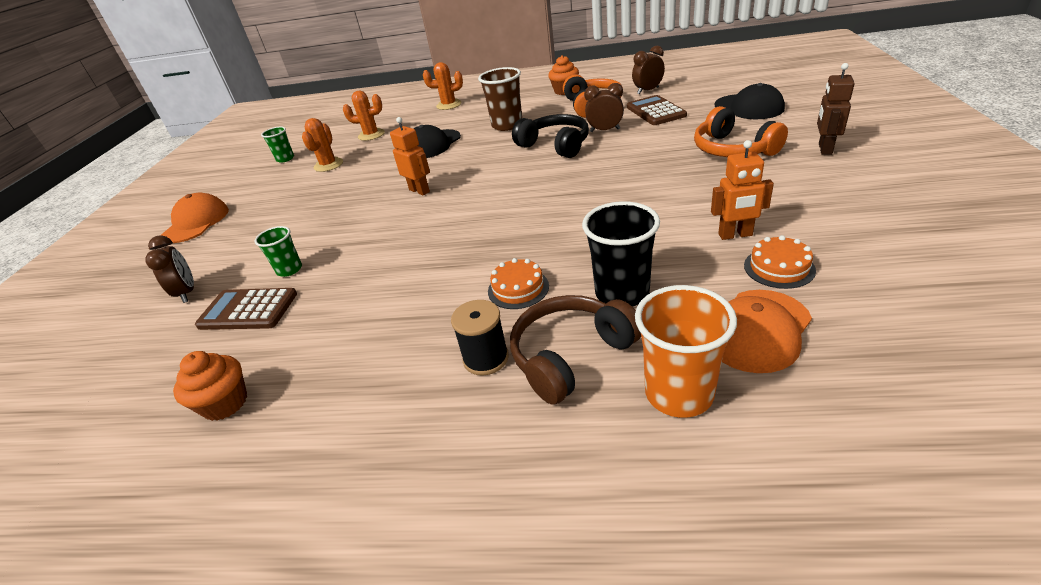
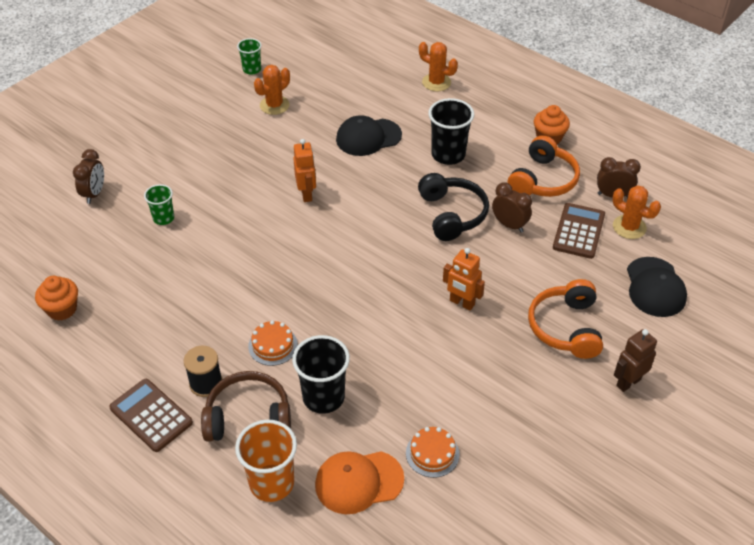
camera: 30 degrees right, 10 degrees up
(196, 223) = (141, 114): orange cap -> none
(248, 310) = (117, 240): brown calculator -> brown calculator (151, 415)
(371, 135) = (338, 83): orange cactus -> orange cactus (629, 227)
(507, 125) = (448, 155): brown cup -> black cup
(735, 235) = (446, 408): orange robot -> orange robot (461, 303)

